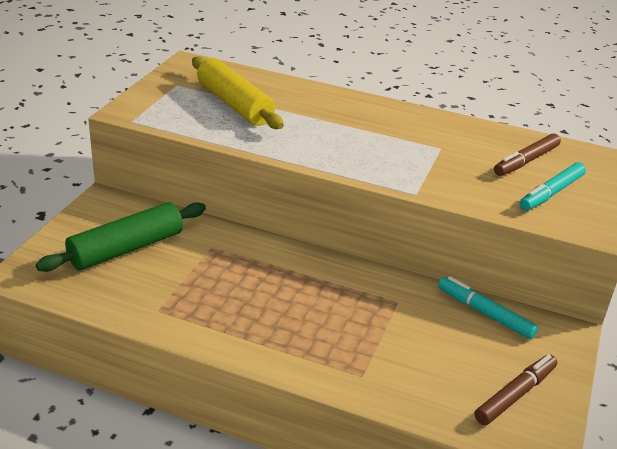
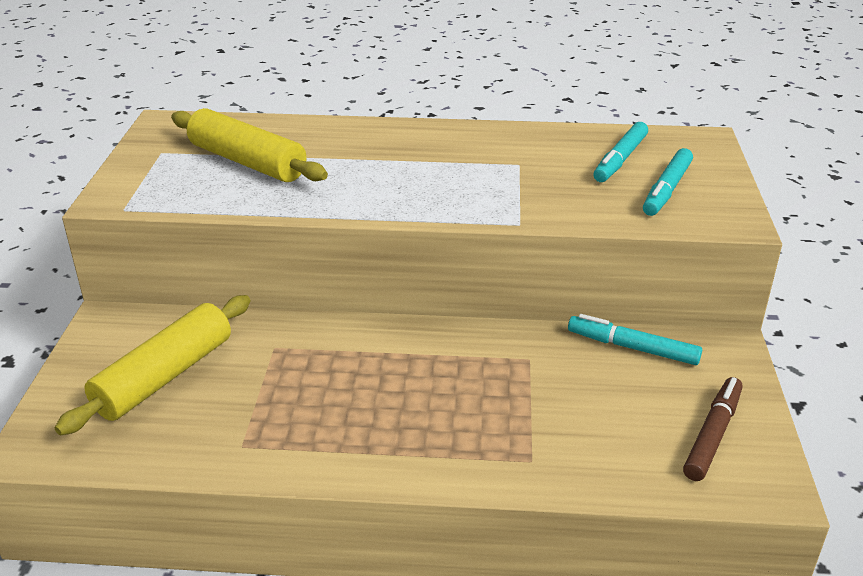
camera: 15 degrees left, 0 degrees up
(126, 249) = (164, 376): green rolling pin -> yellow rolling pin
(526, 161) = (620, 159): brown marker -> turquoise marker

